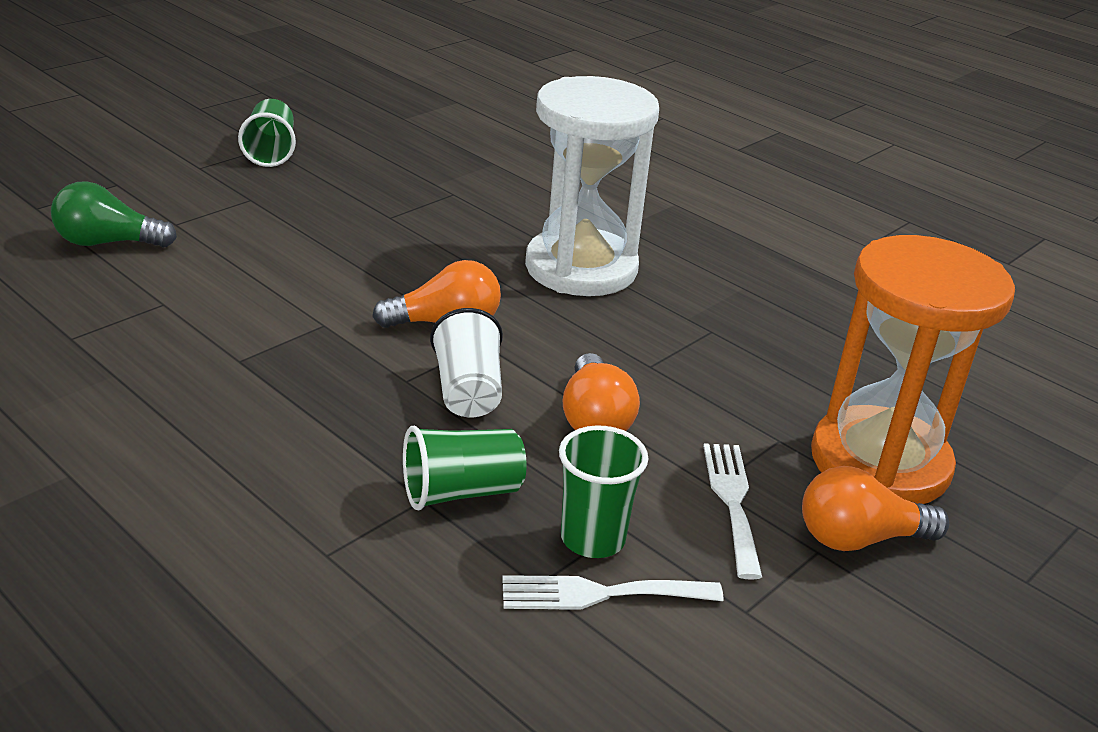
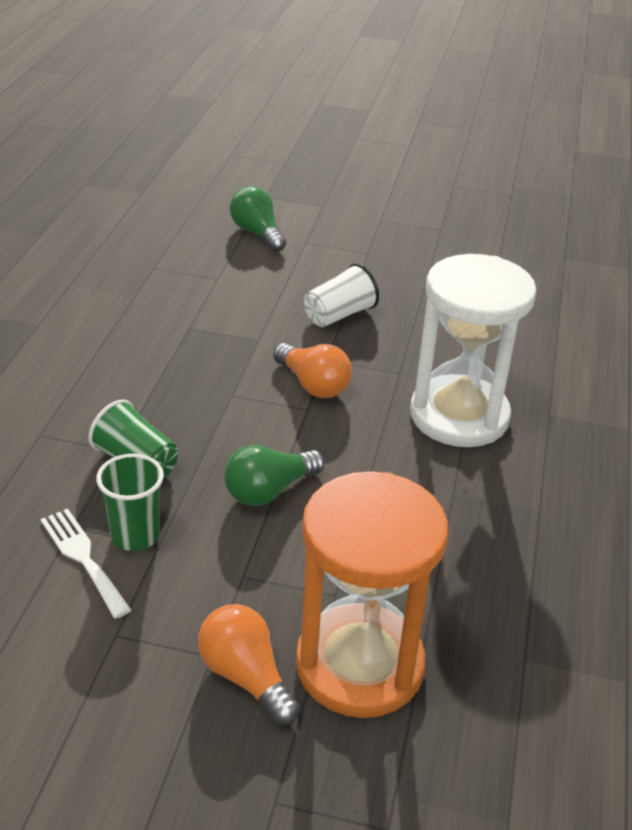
camera: 60 degrees right, 5 degrees up
(271, 152) = (437, 233): green cup -> none
(468, 391) = (245, 424): white cup -> white cup (339, 315)
(595, 419) = (269, 491): orange light bulb -> green light bulb
(732, 501) = (232, 591): white fork -> none

